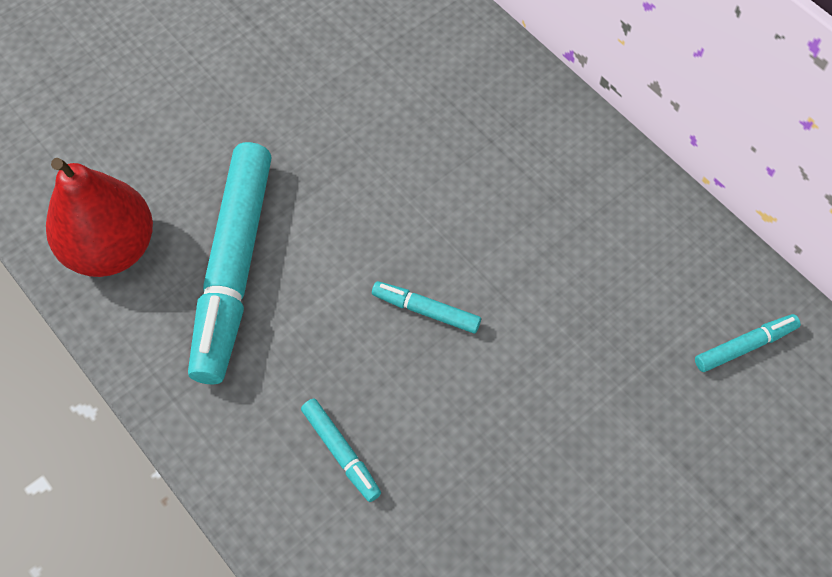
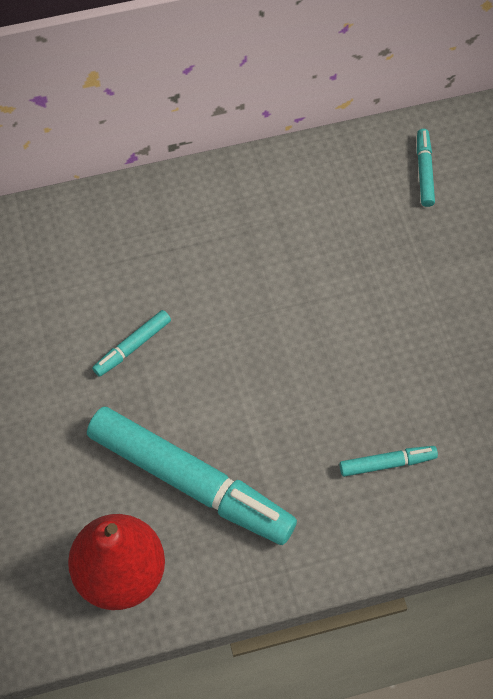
camera: 65 degrees left, 0 degrees up
(426, 310) = (298, 358): turquoise marker -> turquoise marker (132, 346)

